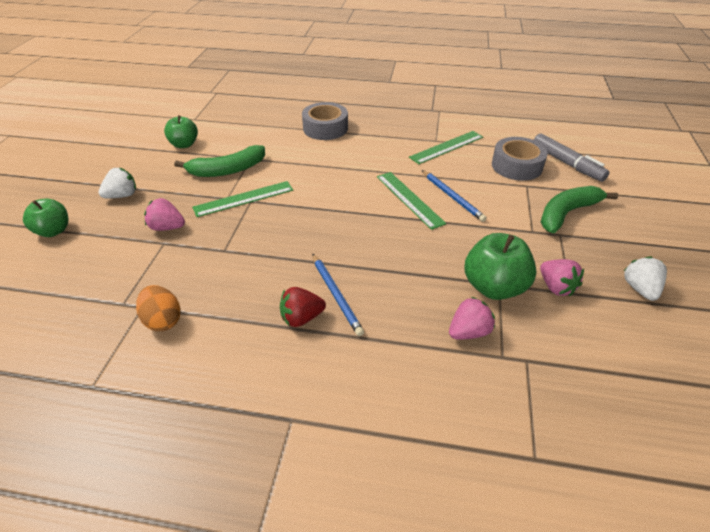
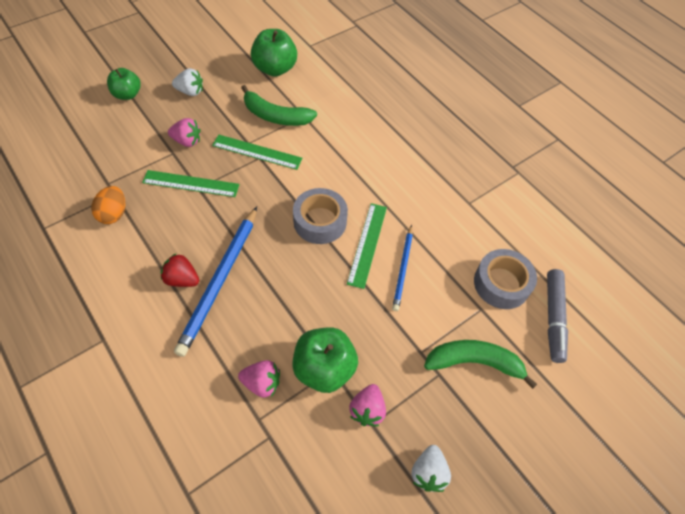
camera: 40 degrees right, 15 degrees up
(167, 227) = (187, 141): pink strawberry -> pink strawberry turned 135 degrees clockwise
(184, 144) = (275, 69): green apple -> green apple, size x1.52
(325, 128) = (394, 123): grey tape -> grey tape (320, 221)
(336, 295) = (220, 281): blue pencil -> blue pencil, size x1.72
(447, 147) = (468, 217): green ruler -> green ruler (191, 184)
(640, 289) = (428, 472): white strawberry -> white strawberry turned 150 degrees clockwise

